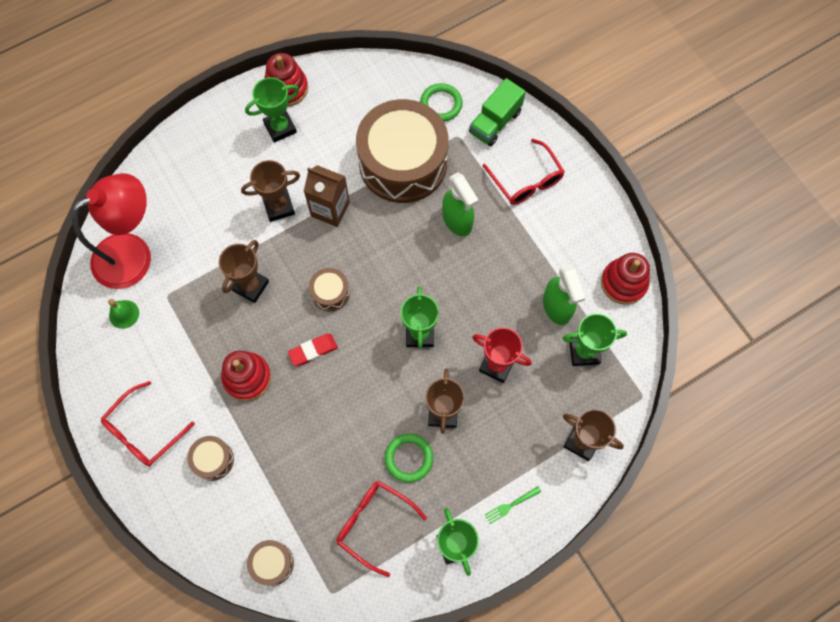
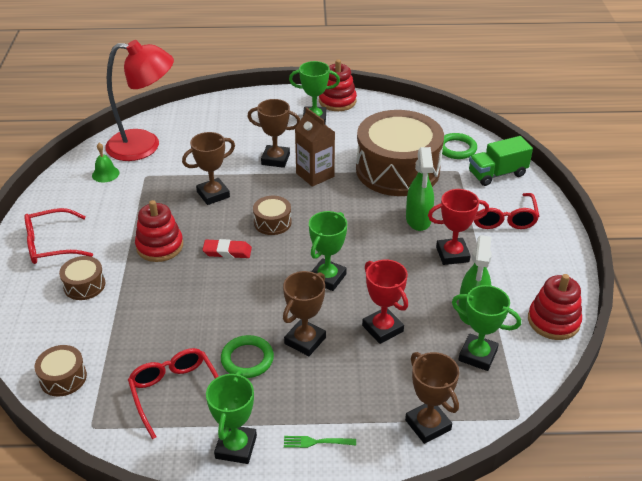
camera: 30 degrees right, 30 degrees down
(508, 249) = (452, 254): none -> red trophy

